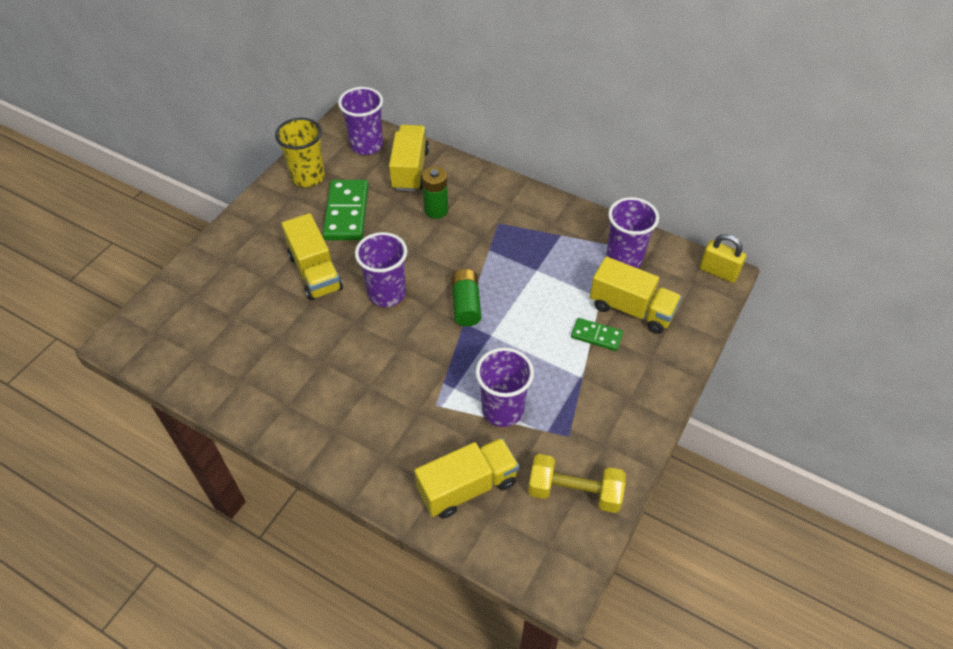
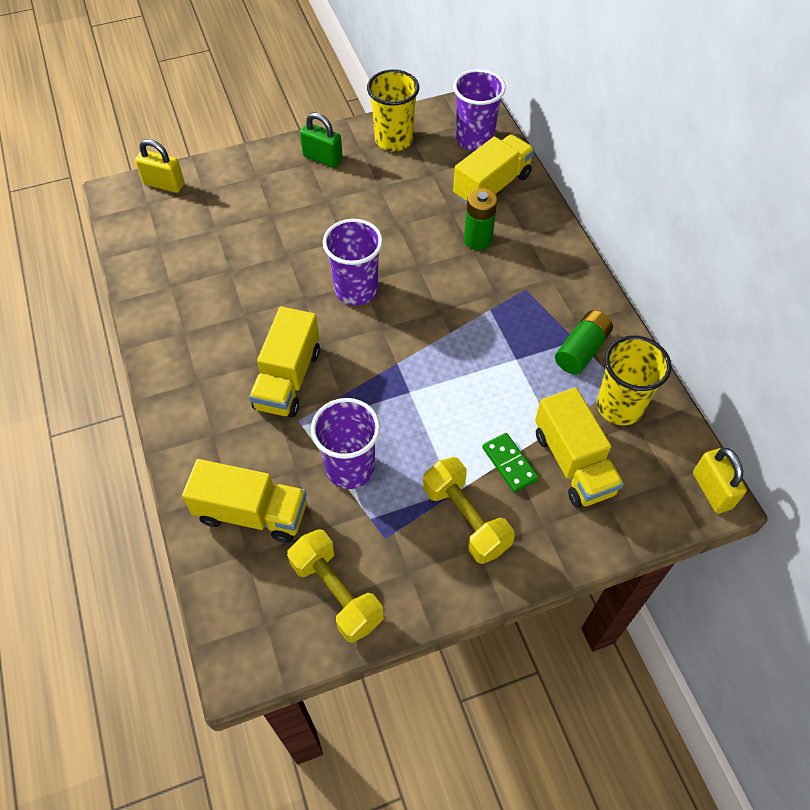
camera: 40 degrees right, 5 degrees up
(153, 310) = (164, 184): none -> yellow padlock
(267, 219) = (322, 158): none -> green padlock
(315, 272) = (316, 231): yellow truck -> yellow truck (288, 379)
(346, 212) = (394, 193): green domino -> none
(466, 305) = (415, 348): green battery -> green battery (581, 350)
(604, 387) = (466, 519): none -> yellow dumbbell
(624, 258) = (619, 406): purple cup -> yellow cup

